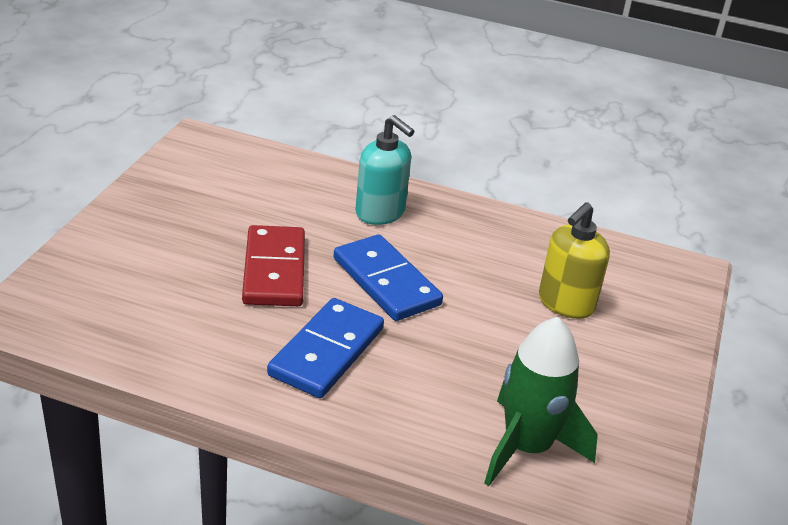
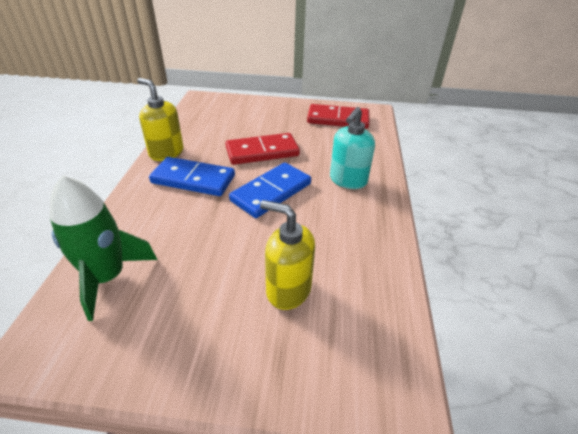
camera: 80 degrees right, 5 degrees up
(208, 176) = (338, 119): none -> red domino
(228, 376) = (166, 153): none -> yellow soap dispenser

